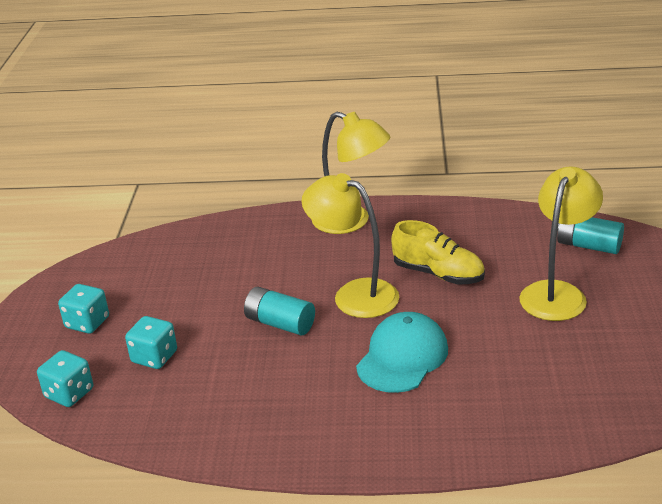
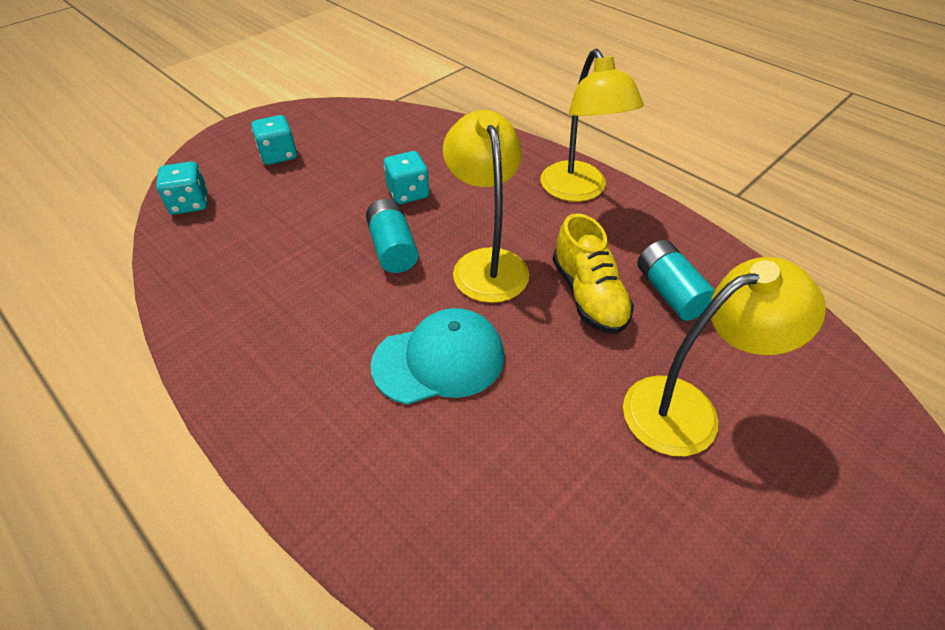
camera: 40 degrees right, 15 degrees up
(154, 357) = (274, 213): turquoise dice -> turquoise dice (408, 193)
(588, 246) = (800, 377): turquoise battery -> turquoise battery (670, 292)

